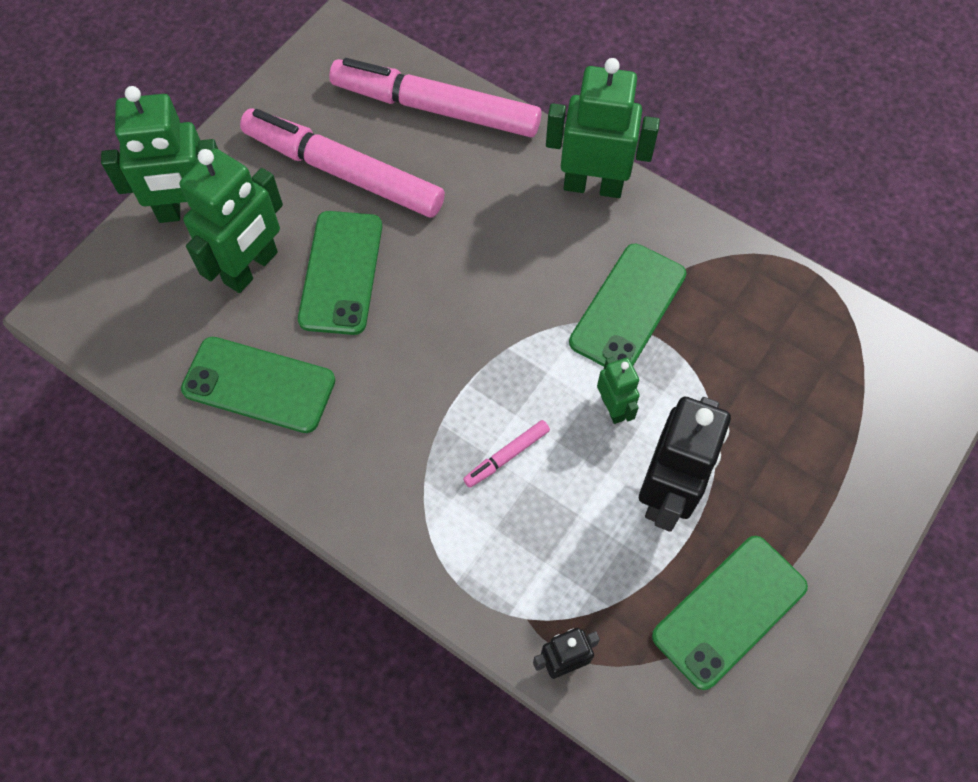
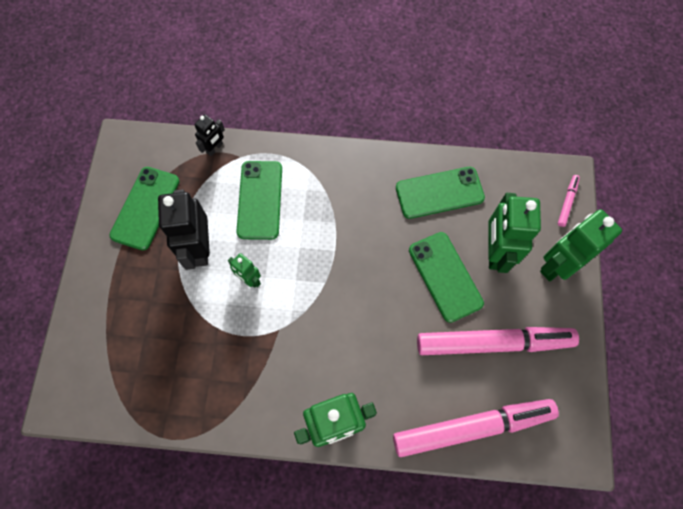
camera: 150 degrees right, 5 degrees up
(506, 456) = (291, 224): pink marker -> pink marker (567, 202)
(628, 308) = (270, 345): green phone -> green phone (260, 200)

